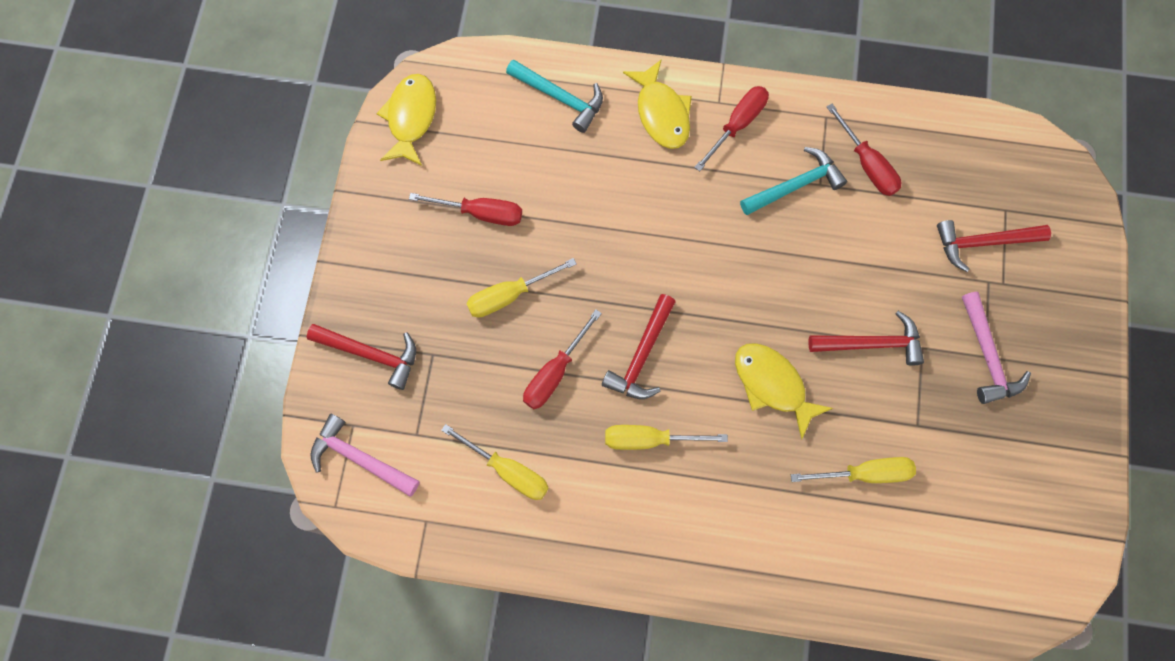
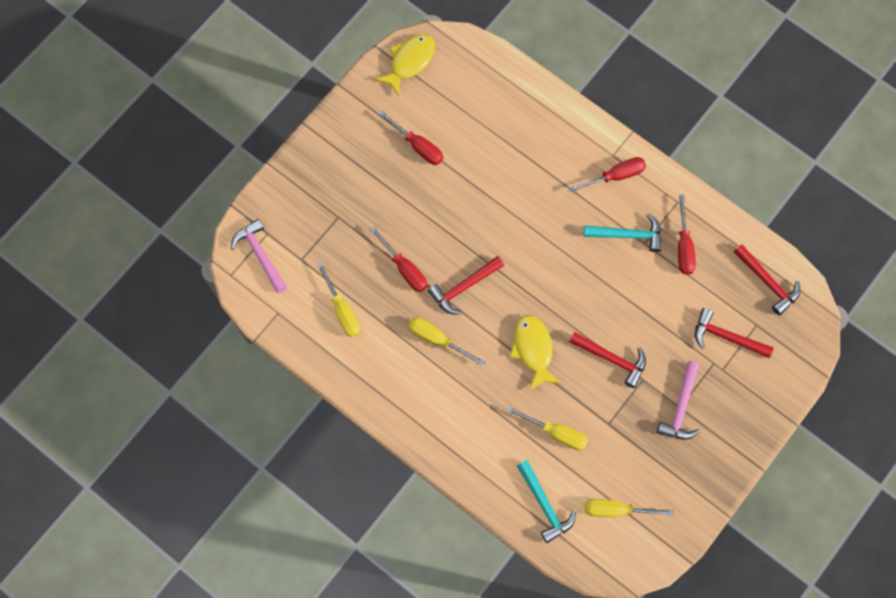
camera: 30 degrees right, 0 degrees up
(371, 354) = (302, 197): red hammer -> red hammer (768, 282)
(509, 295) = (405, 206): yellow screwdriver -> yellow screwdriver (616, 510)
(555, 373) = (404, 268): red screwdriver -> red screwdriver turned 105 degrees counterclockwise
(560, 98) = (512, 98): turquoise hammer -> turquoise hammer (545, 505)
(661, 113) = (571, 142): yellow fish -> none

